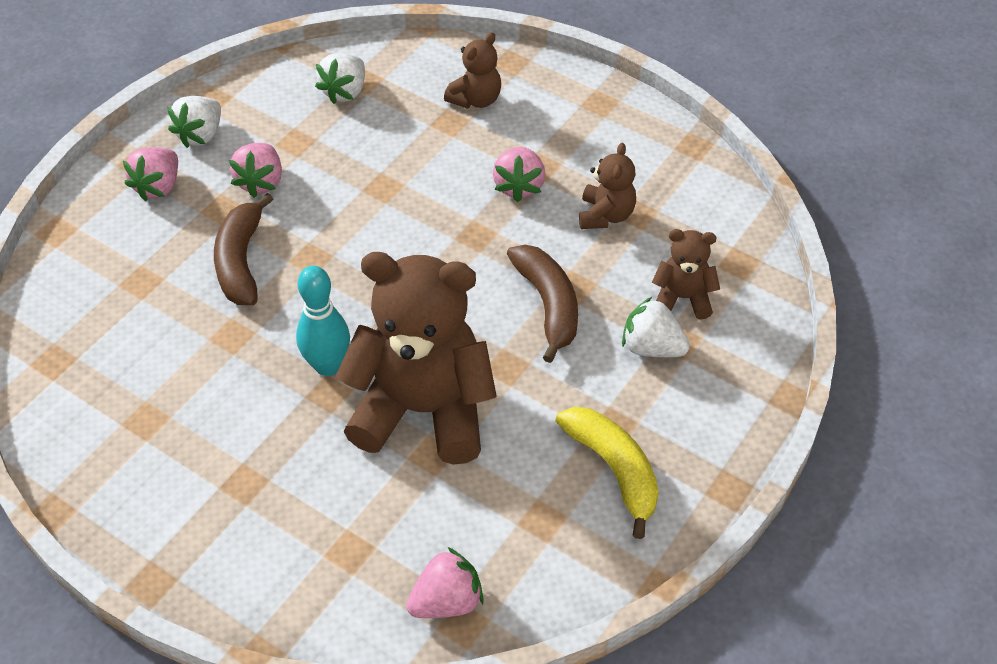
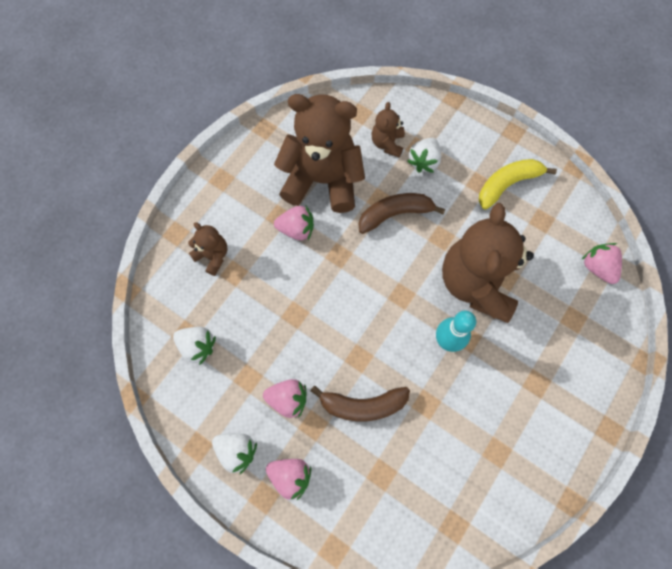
camera: 90 degrees left, 20 degrees up
(605, 215) = (322, 180): brown teddy bear -> brown teddy bear, size x2.17

